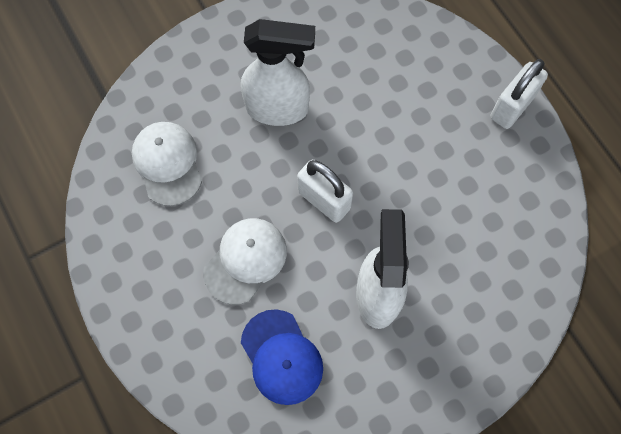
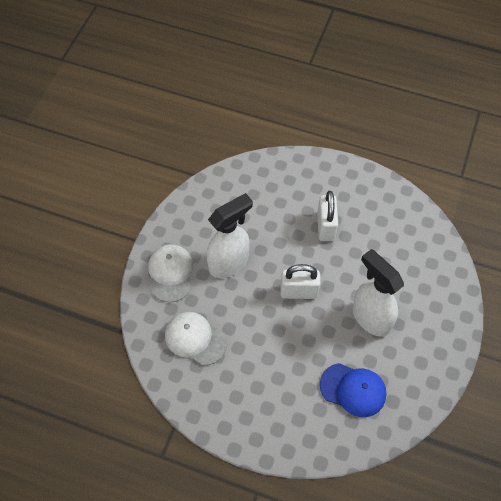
camera: 40 degrees left, 10 degrees down
(245, 261) = (287, 356): white cap -> white cap (171, 273)
(511, 107) = (348, 173): white padlock -> white padlock (325, 226)

